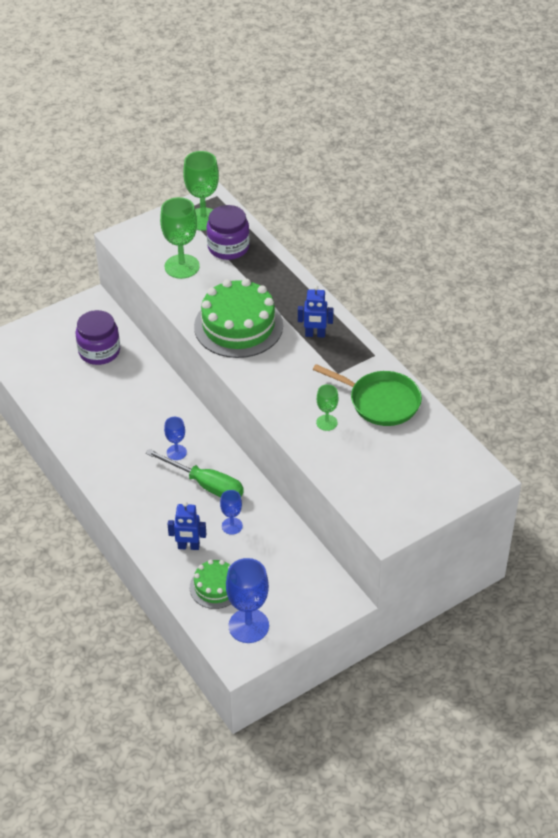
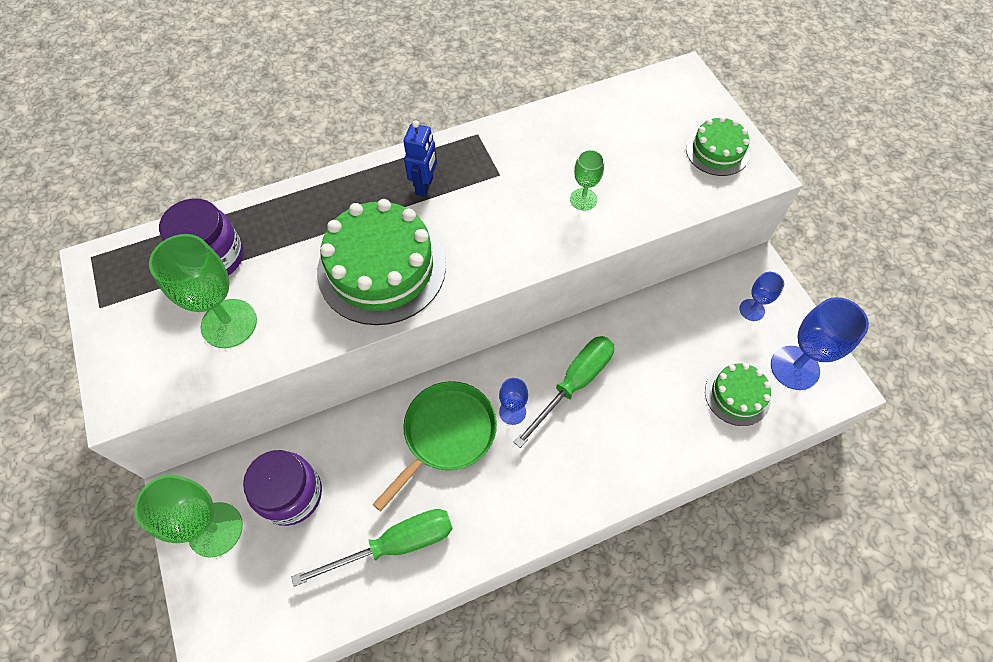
camera: 80 degrees left, 15 degrees up
(73, 407) = (395, 544): none -> green screwdriver
(188, 546) = (672, 418): blue robot -> none
(203, 219) = (135, 281): green goblet -> green goblet (215, 529)
(232, 526) = (644, 363): blue goblet -> blue goblet (751, 310)
(381, 401) = (557, 141): green pan -> green pan (446, 433)
(401, 501) = (717, 151): none -> green cake

